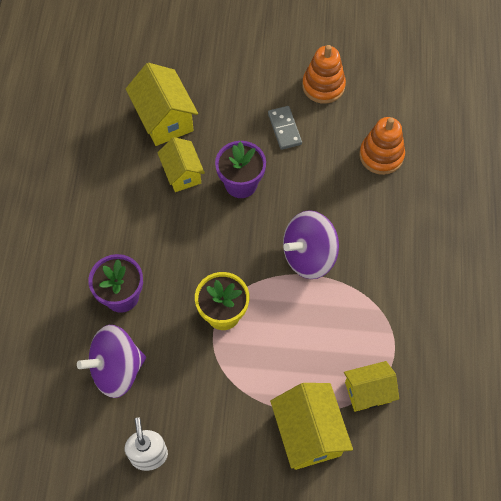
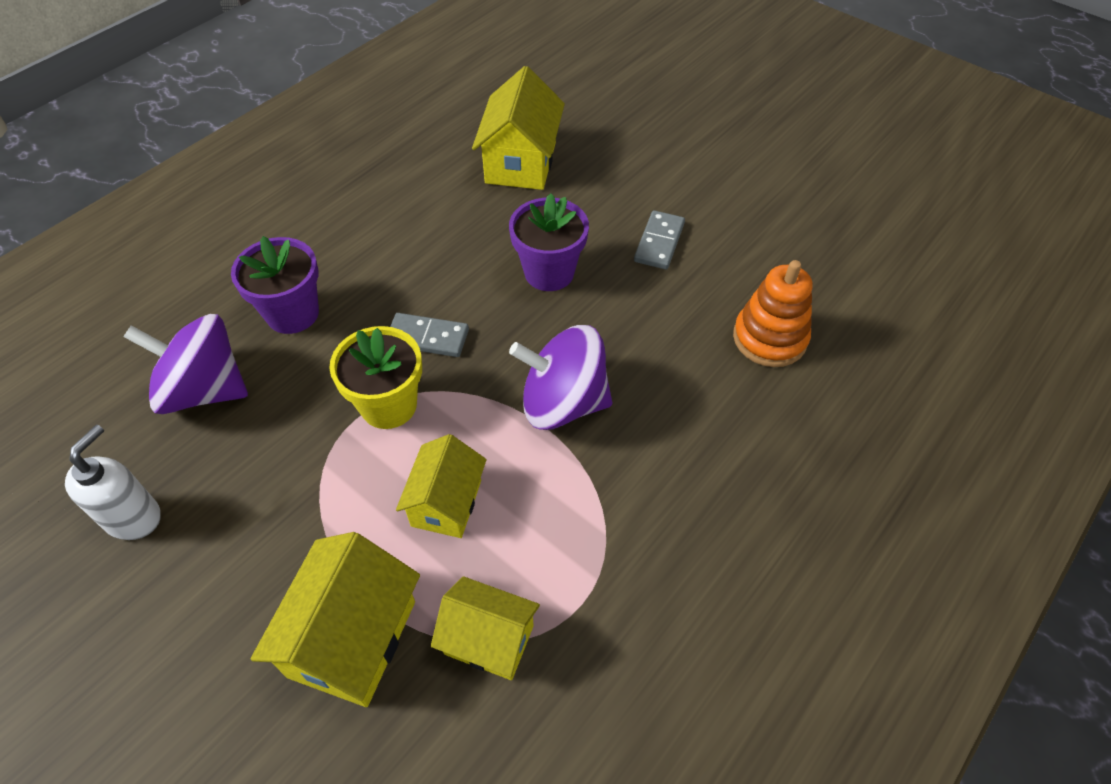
camera: 35 degrees right, 10 degrees down
(182, 173) = (488, 225): yellow house -> yellow house (446, 503)
(209, 263) = (428, 337): none -> grey domino
(323, 86) = (752, 222): orange stacking toy -> none

